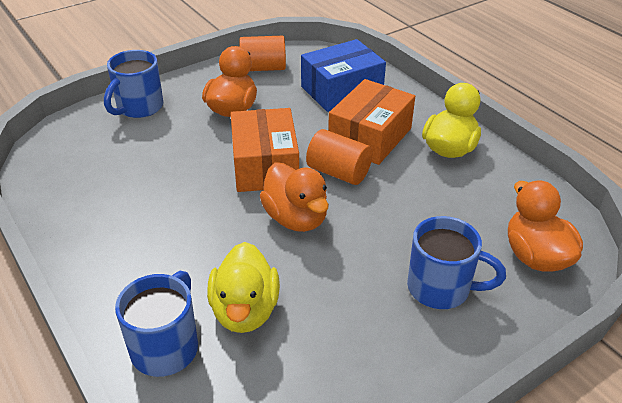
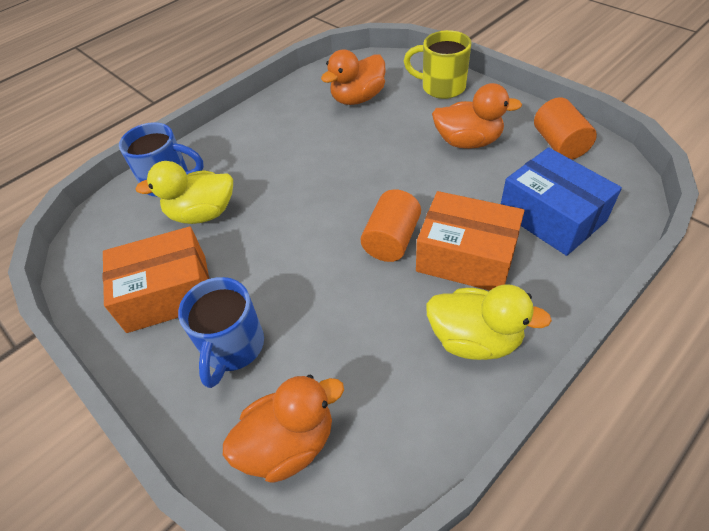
camera: 85 degrees right, 10 degrees up
(139, 108) = (441, 87): blue mug -> yellow mug
(265, 165) = (385, 184): orange box -> orange box (167, 293)
(296, 218) = (314, 221): orange duck -> orange duck (358, 98)

